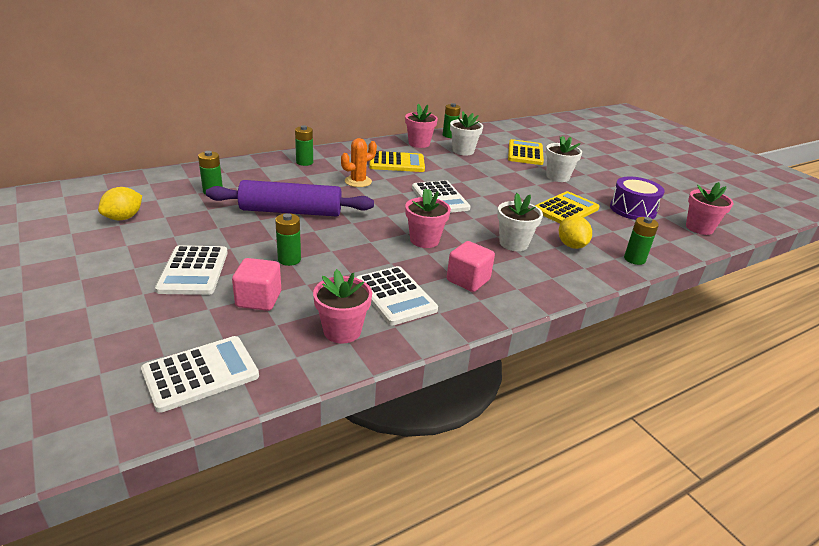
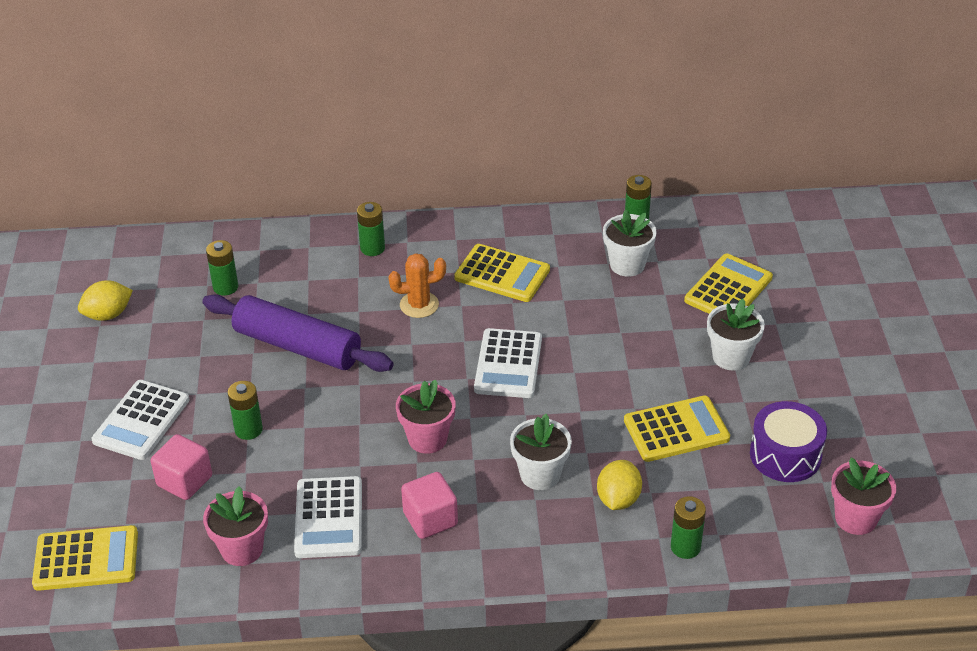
camera: 30 degrees right, 10 degrees up
(200, 373) = (86, 559): white calculator -> yellow calculator
(419, 143) = (570, 233): pink flower pot -> none

